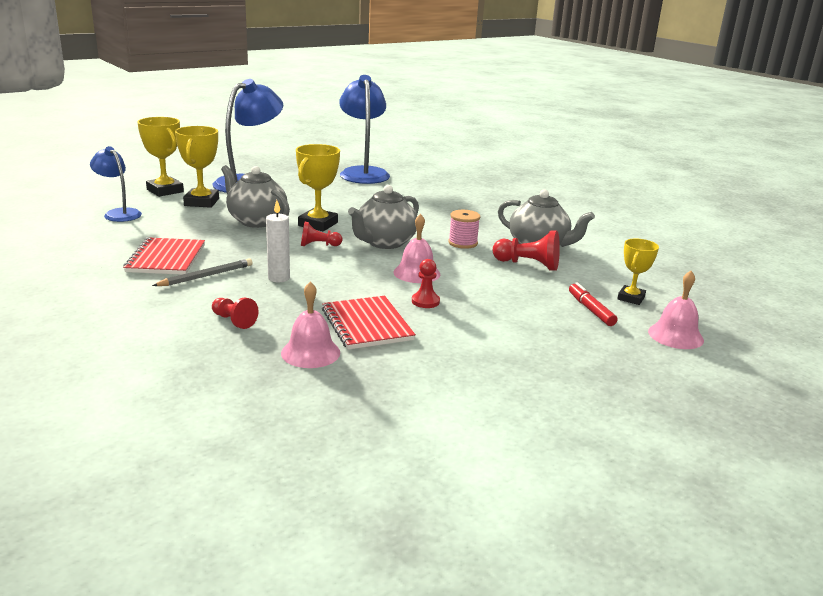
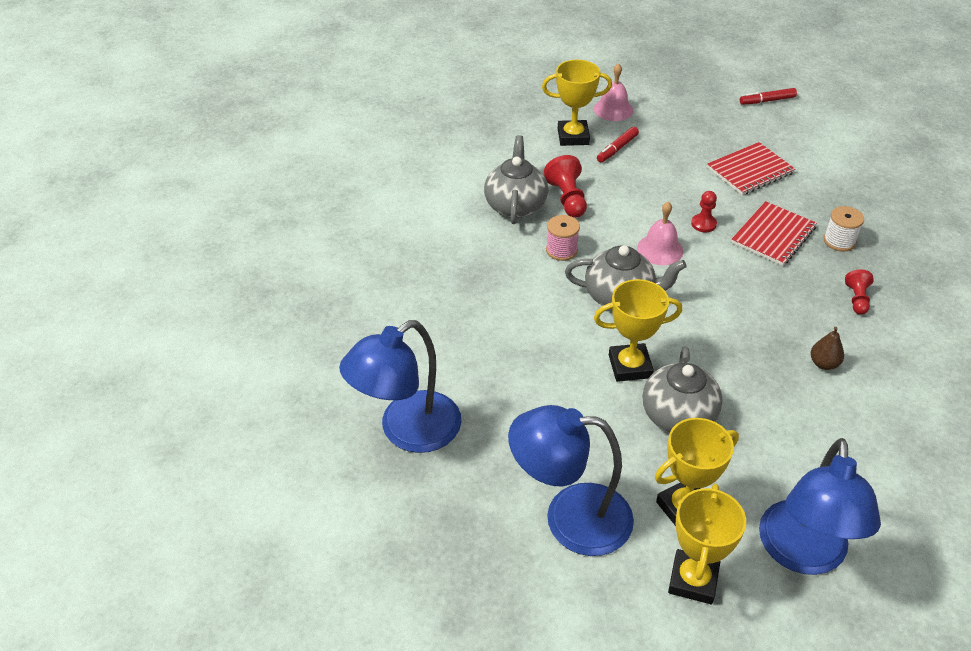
camera: 120 degrees left, 20 degrees up
(119, 213) = (802, 554): blue lamp -> blue lamp, size x1.72
(166, 258) = (833, 415): red notebook -> red notebook (750, 170)
(206, 276) = (823, 364): grey pencil -> brown pear
(279, 278) = (770, 319): white candle -> none
(310, 352) = (839, 241): pink bell -> white spool
(318, 245) = (679, 335): red pawn -> none
(631, 298) = (573, 137): yellow trophy -> yellow trophy, size x1.55
(633, 451) = (767, 101): none -> red marker

